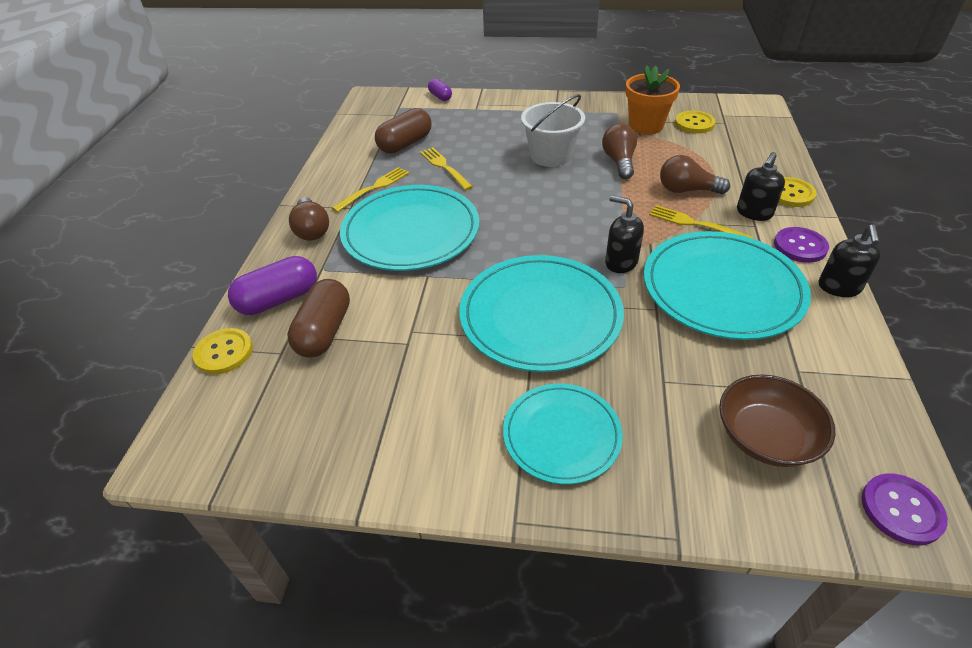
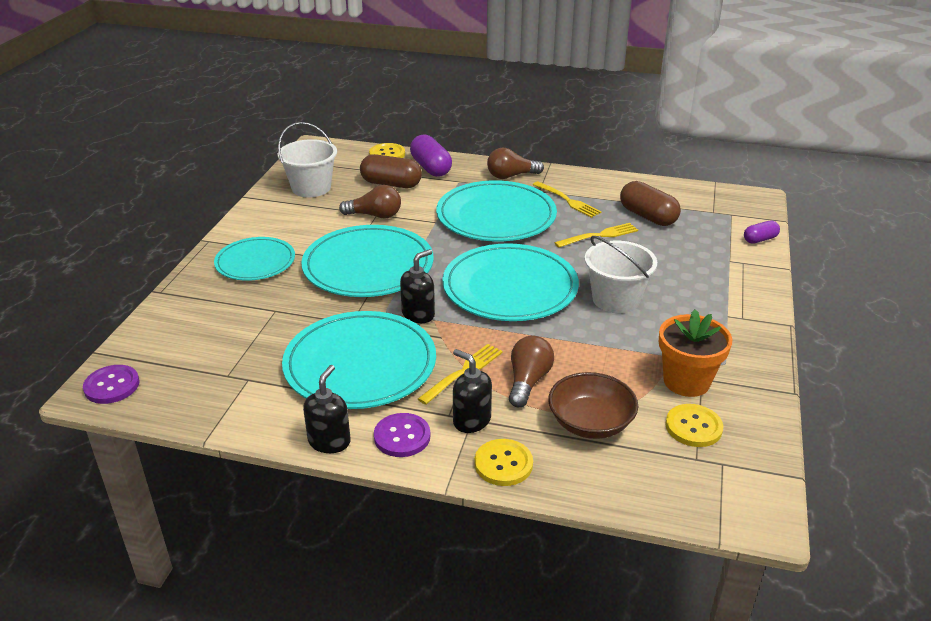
camera: 95 degrees right, 10 degrees down
(330, 423) = (311, 188): none -> white bucket
(551, 210) = (510, 287): none -> turquoise plate
(619, 162) = (597, 344): brown light bulb -> brown light bulb (375, 215)
(765, 437) = (201, 344): brown bowl -> brown bowl (590, 423)
(839, 287) = (329, 441): black soap dispenser -> black soap dispenser turned 90 degrees clockwise

